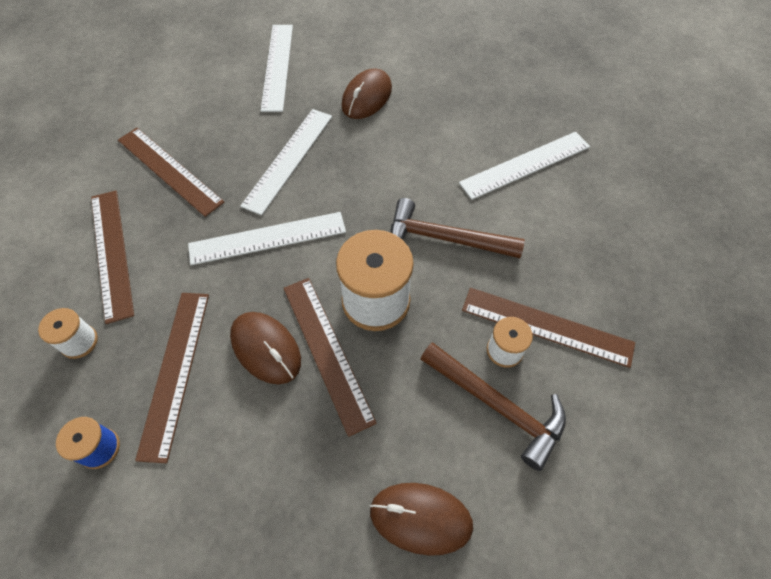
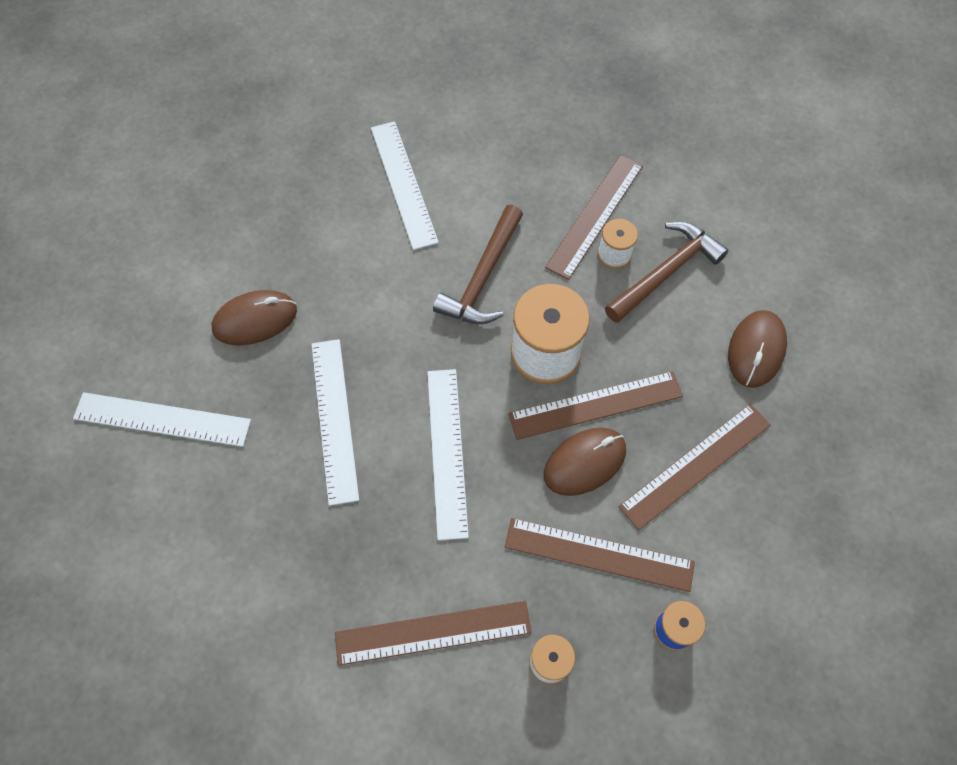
camera: 80 degrees left, 5 degrees up
(169, 170) = (316, 564): brown ruler -> brown ruler (695, 465)
(288, 159) = (334, 419): white ruler -> white ruler turned 45 degrees clockwise
(366, 97) = (255, 320): brown mouse -> brown mouse turned 60 degrees counterclockwise

